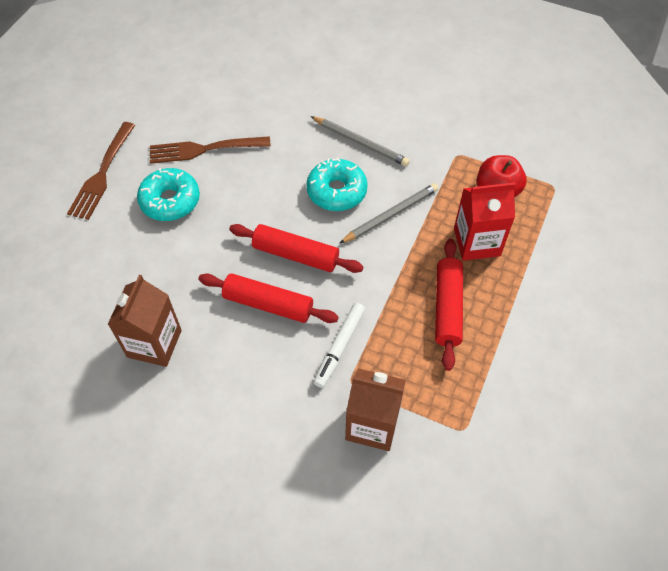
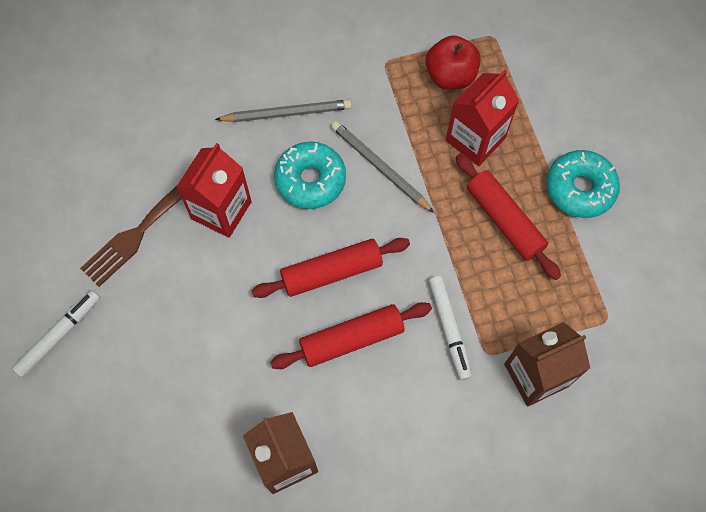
camera: 40 degrees left, 10 degrees up
(102, 174) = (59, 335): brown fork -> white marker
(170, 201) = (160, 310): turquoise donut -> turquoise donut (579, 189)
(263, 170) = (221, 210): none -> red carton
(390, 215) = (380, 168): grey pencil -> grey pencil turned 60 degrees counterclockwise

